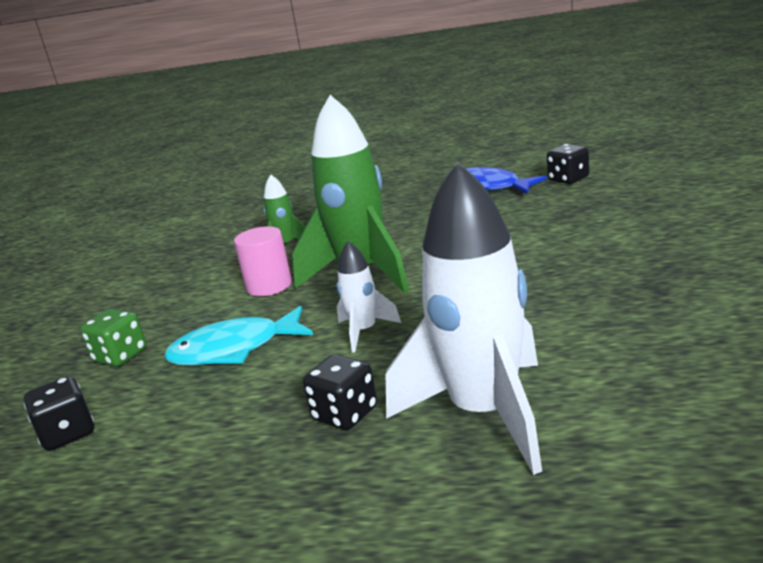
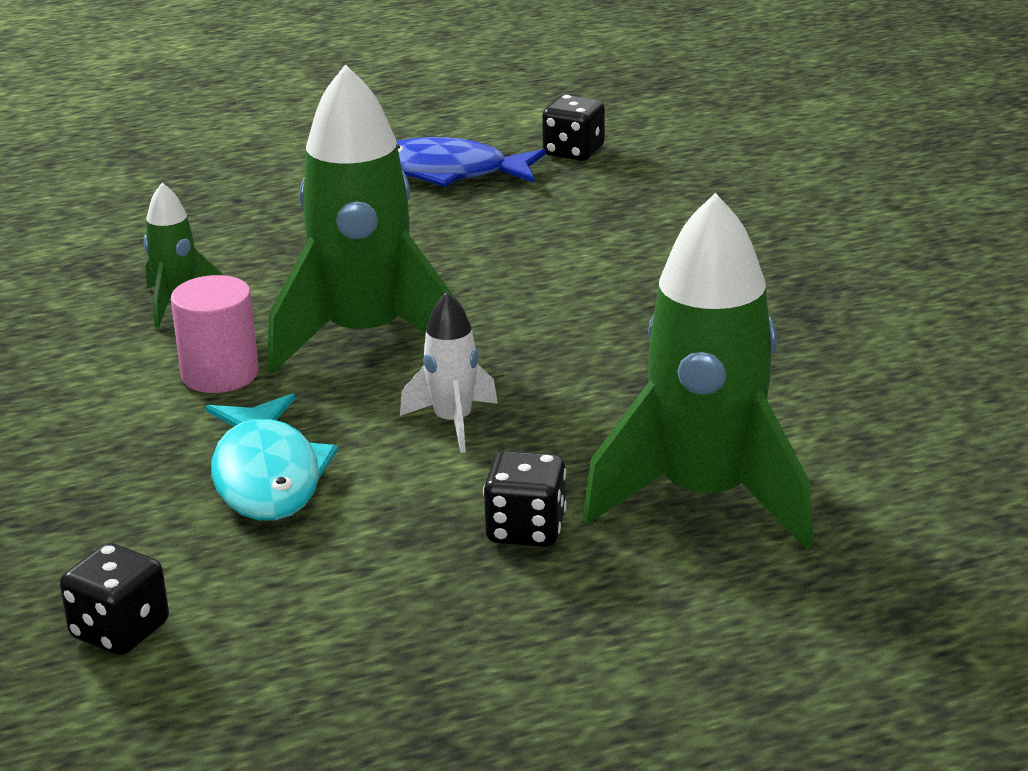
camera: 30 degrees left, 5 degrees up
(120, 356) = (69, 516): green dice -> none
(234, 349) = (267, 476): turquoise fish -> turquoise fish turned 60 degrees counterclockwise
(484, 414) = (704, 498): white rocket -> green rocket

